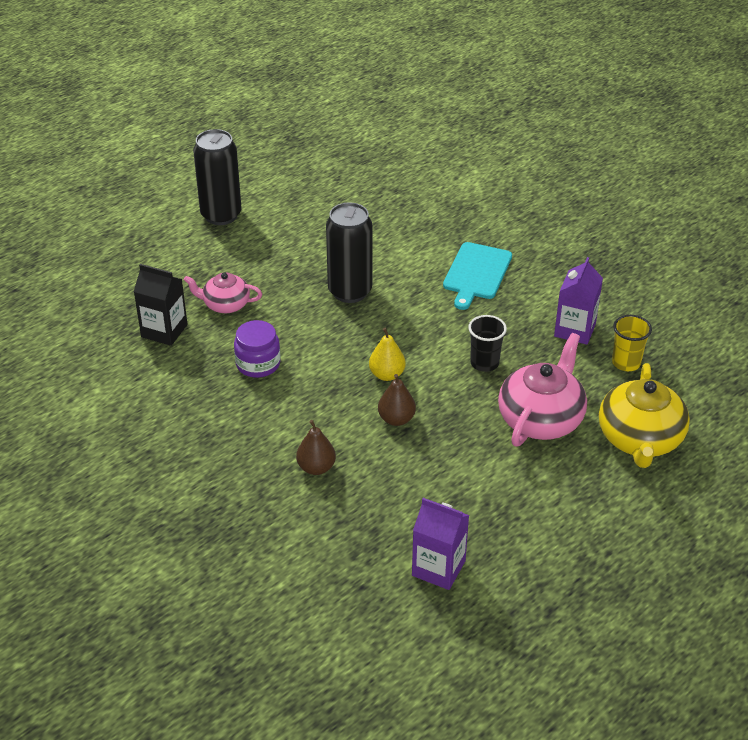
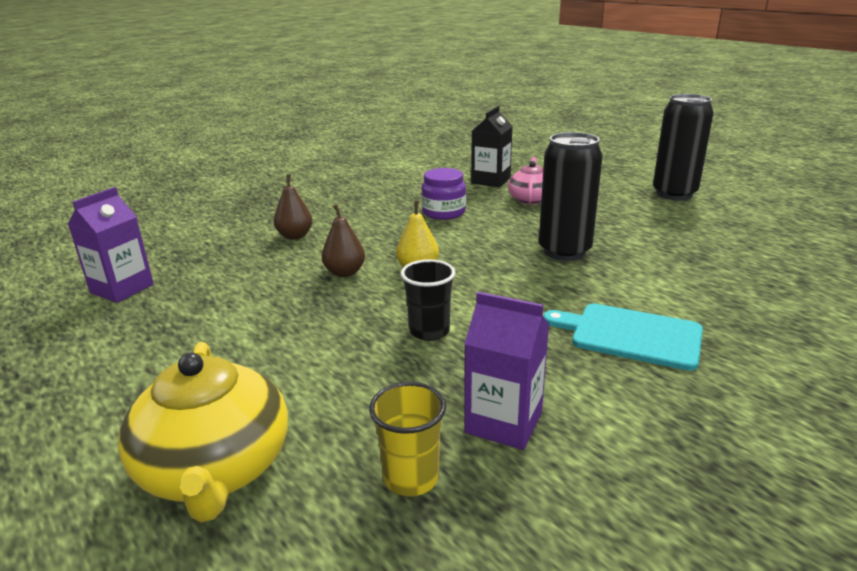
camera: 95 degrees right, 15 degrees down
(541, 419) = (305, 369): pink teapot -> none
(640, 439) = (215, 468): yellow teapot -> yellow teapot turned 120 degrees counterclockwise

